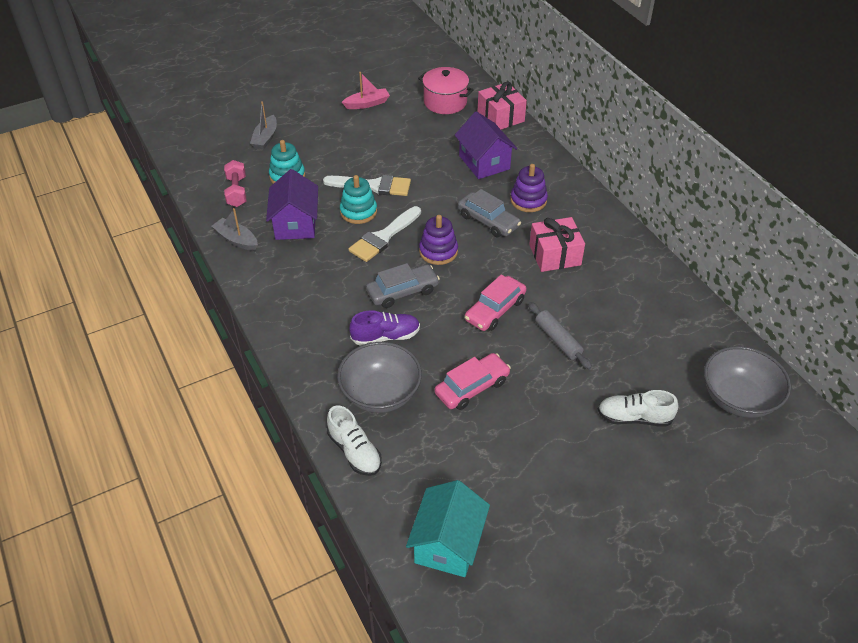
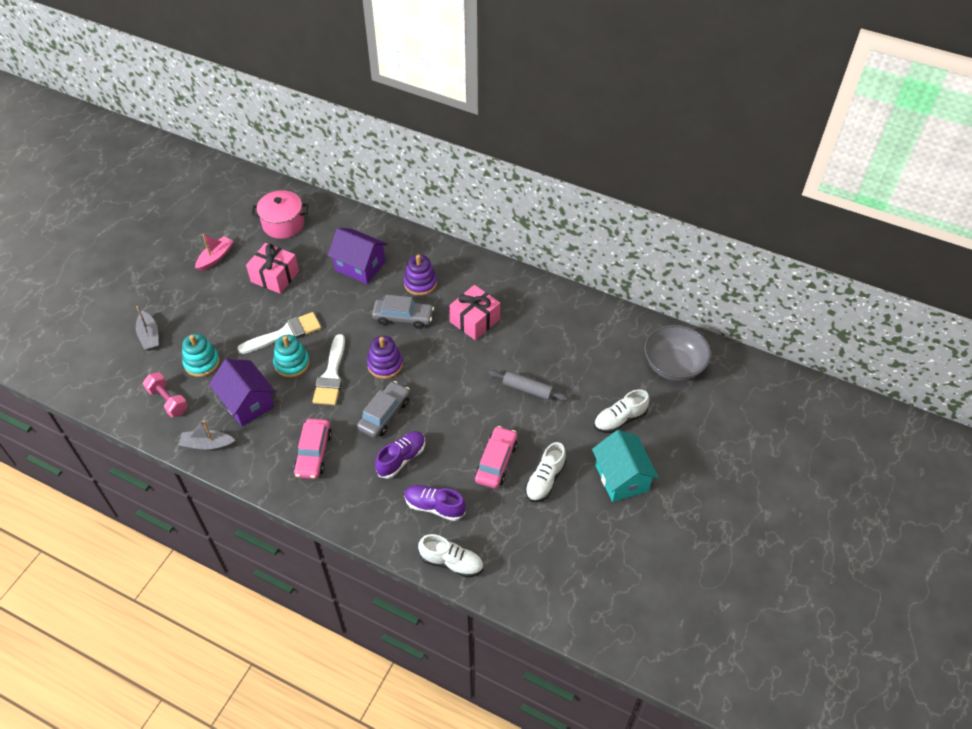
camera: 35 degrees left, 5 degrees up
(380, 394) = (434, 506): grey bowl -> purple shoe
(448, 543) = (568, 587): turquoise house -> turquoise house (621, 477)
(495, 310) = (465, 390): pink car -> pink car (313, 453)
(500, 117) = (341, 217): pink gift -> pink gift (275, 276)
(507, 430) = (545, 480): none -> white shoe

